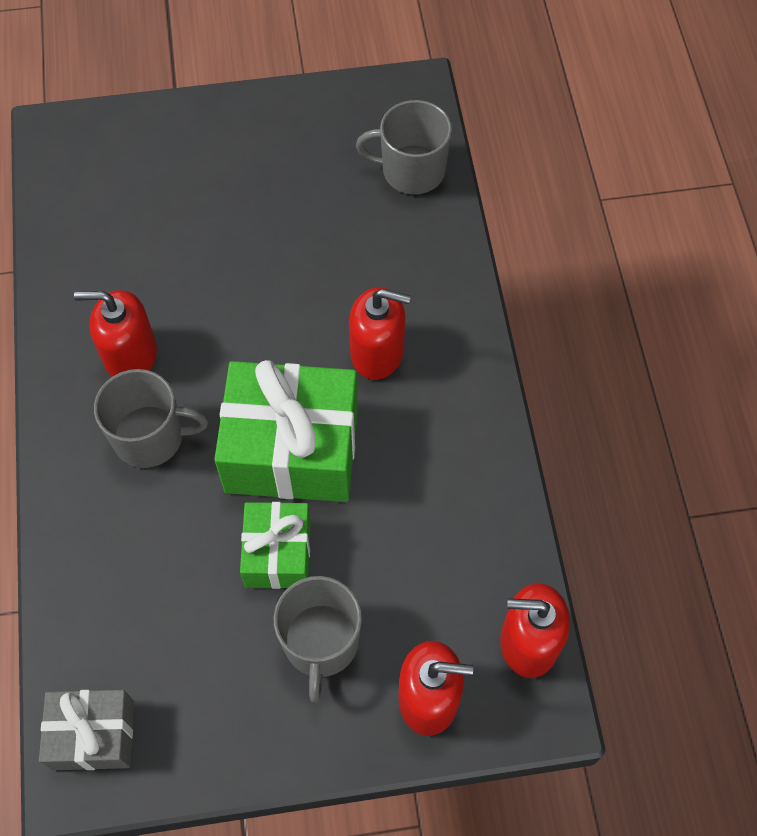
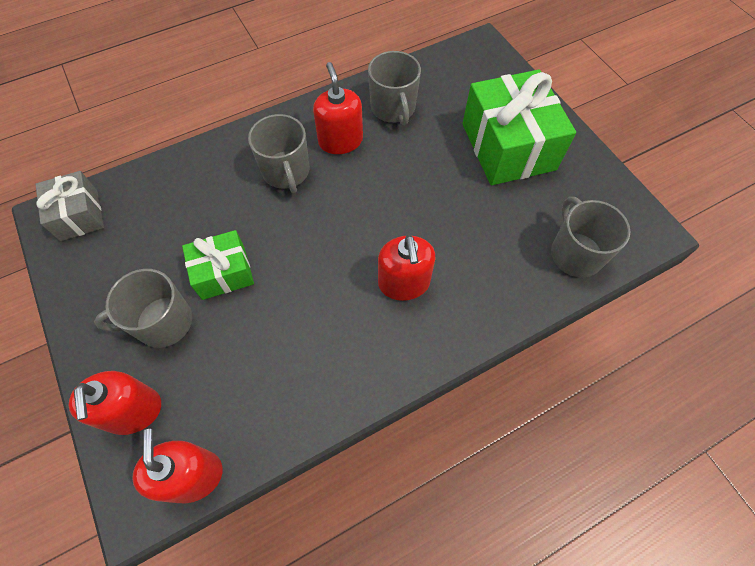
camera: 70 degrees right, 0 degrees up
(107, 275) = (393, 108): none -> grey mug
(292, 449) = (305, 254): green gift -> green gift (508, 146)

